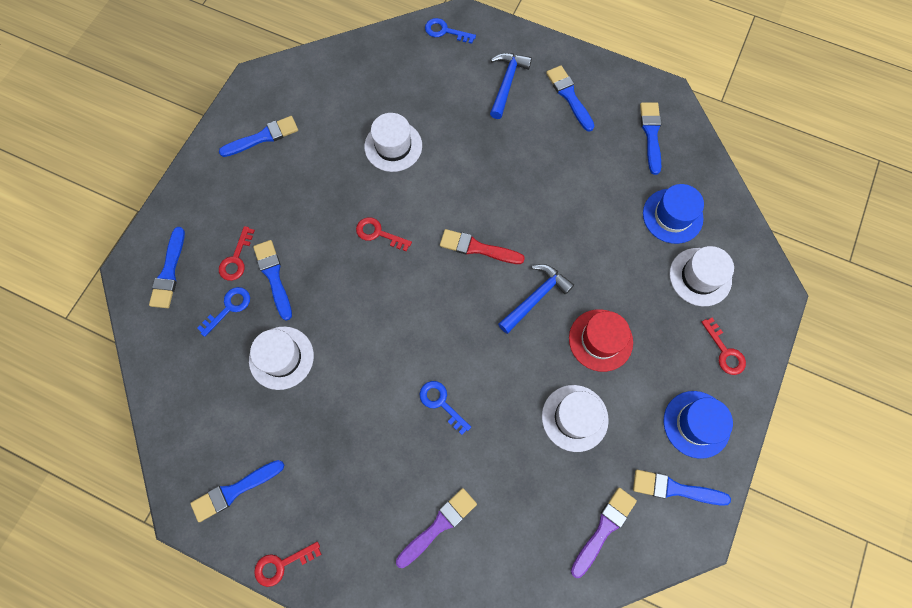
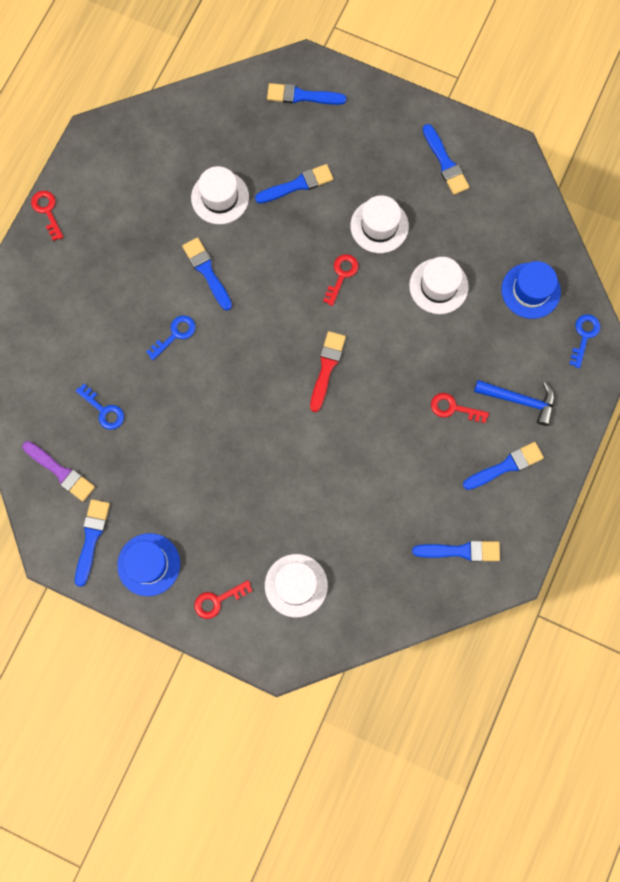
camera: 90 degrees right, 5 degrees up
(229, 308) = (267, 149): blue key -> blue key (103, 410)
(234, 491) = (107, 170): blue brush -> blue brush (207, 271)
(236, 259) = (315, 151): red key -> red key (453, 408)
(438, 525) = (71, 333): purple brush -> none
(535, 298) = (275, 422): blue hammer -> none
(574, 418) = (158, 452): white hat -> white hat (379, 226)
(600, 340) = (231, 481): red hat -> none
(672, 216) = (363, 564): blue hat -> blue hat (530, 290)

